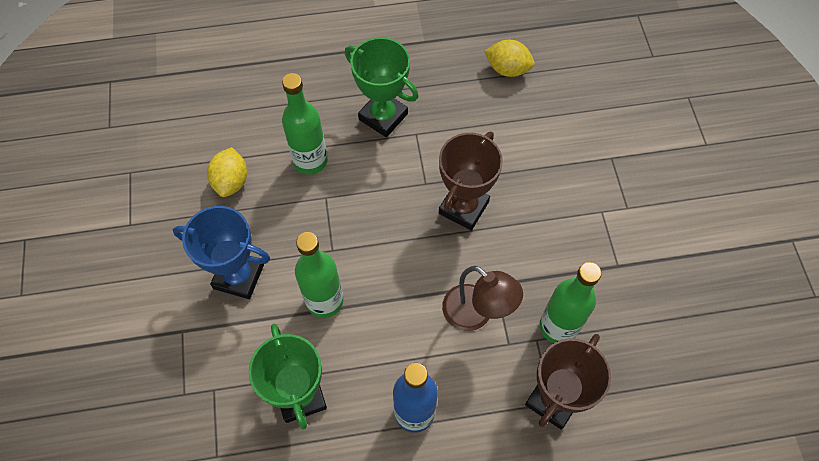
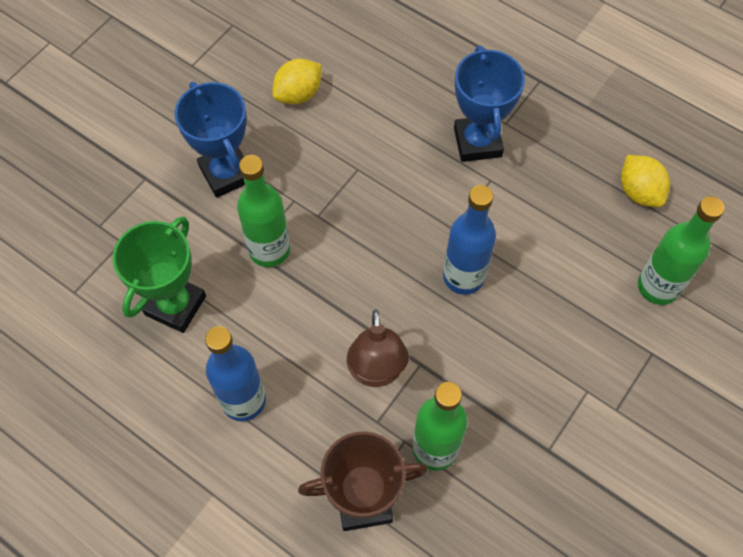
camera: 45 degrees right, 0 degrees up
(310, 161) = (377, 129): green bottle -> green bottle (658, 287)
(383, 116) = (477, 142): green trophy -> blue trophy
(463, 207) = (463, 277): brown trophy -> blue bottle

